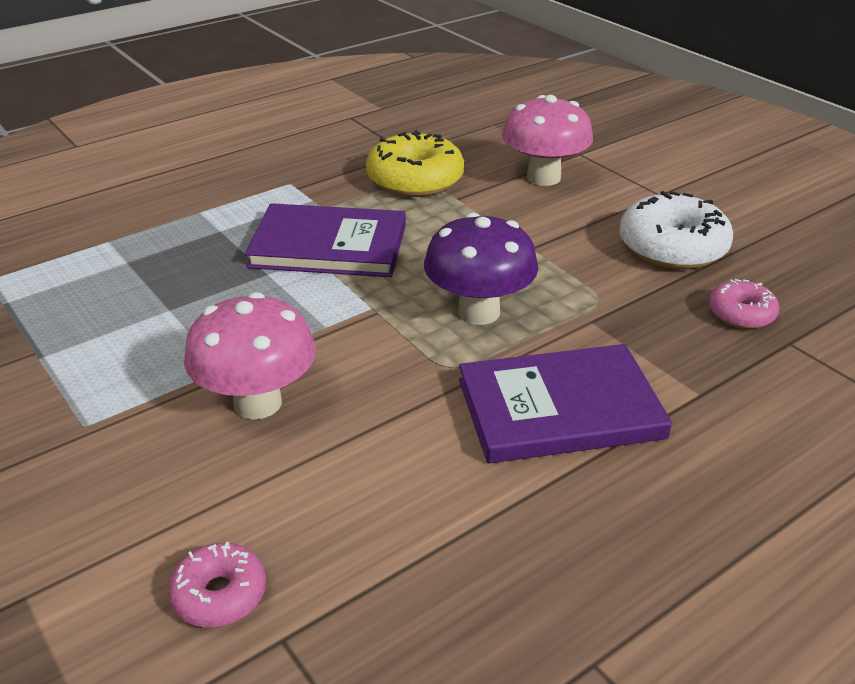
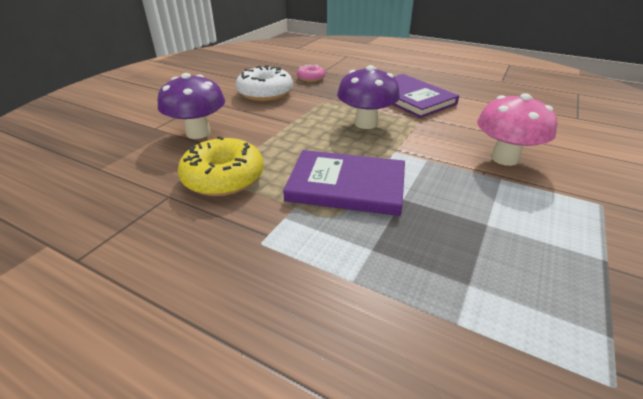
camera: 115 degrees left, 0 degrees up
(219, 594) = (588, 132): pink donut -> none
(329, 246) = (346, 185): purple book -> purple book turned 60 degrees counterclockwise
(543, 177) = (198, 133): pink mushroom -> purple mushroom

